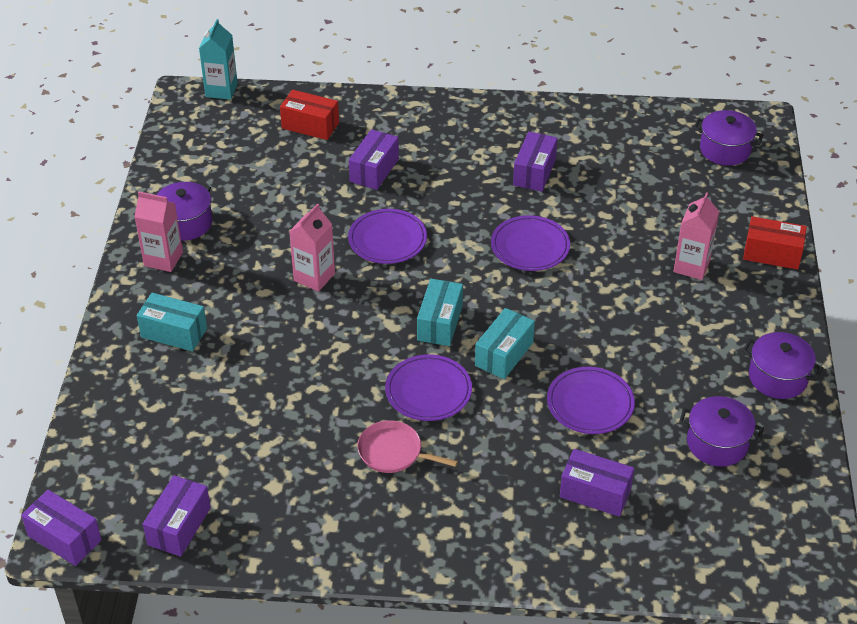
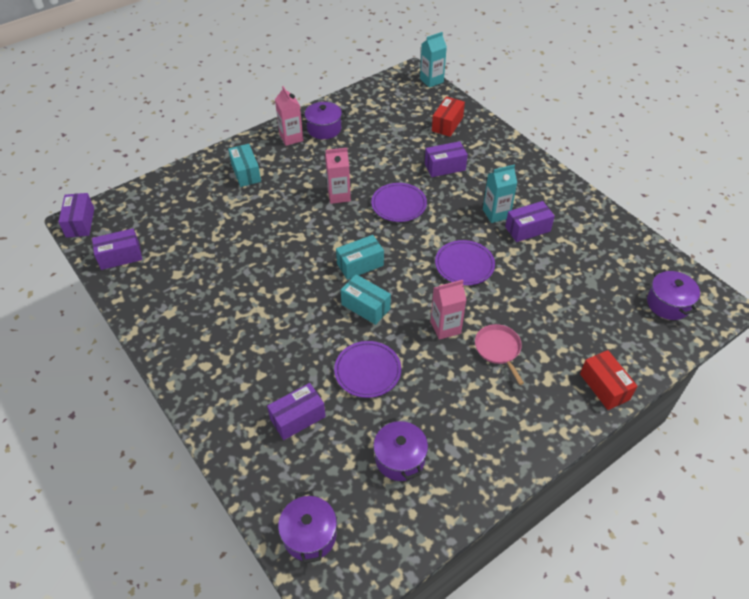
camera: 50 degrees right, 5 degrees up
(310, 125) = (447, 124): red box -> red box turned 45 degrees clockwise
(393, 452) = (244, 306): pink pan -> pink pan (498, 349)
(428, 391) = (303, 292): purple plate -> none
(487, 179) = (496, 214): none -> turquoise carton
(504, 354) = (366, 306): turquoise box -> turquoise box turned 45 degrees clockwise
(595, 493) = (298, 418): purple box -> purple box turned 75 degrees clockwise
(691, 266) = (540, 350): pink carton -> pink carton (445, 327)
(778, 377) = (493, 458): purple pot -> purple pot (309, 535)

